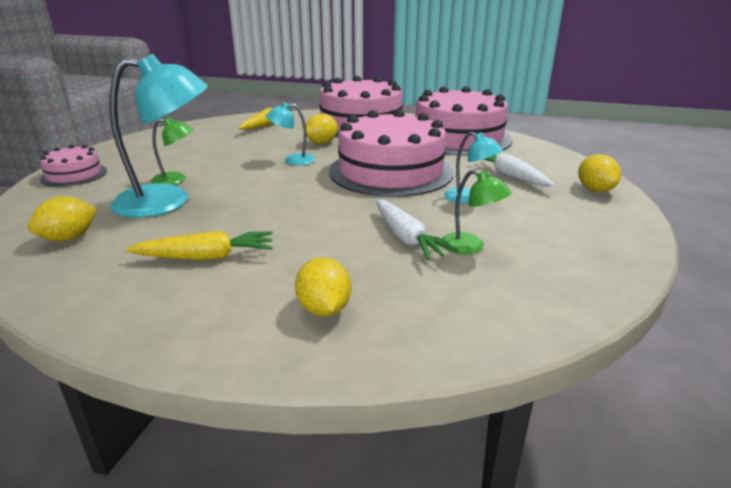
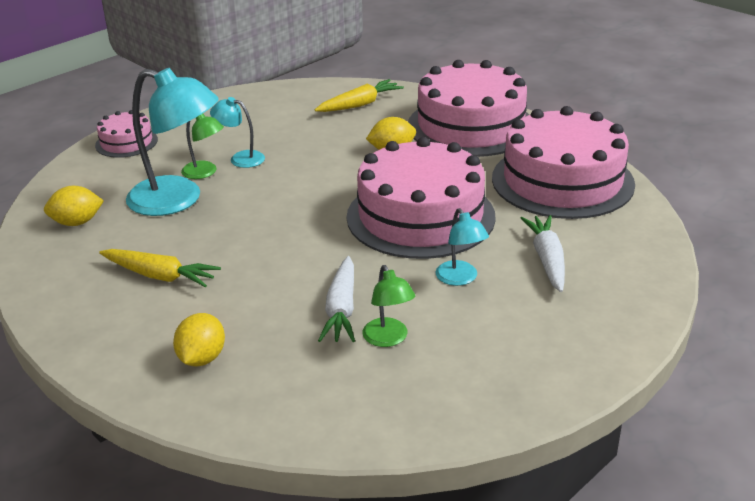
camera: 30 degrees right, 5 degrees up
(292, 160) = (335, 172): turquoise lamp -> turquoise lamp (240, 158)
(595, 190) = (623, 310): yellow lemon -> none

